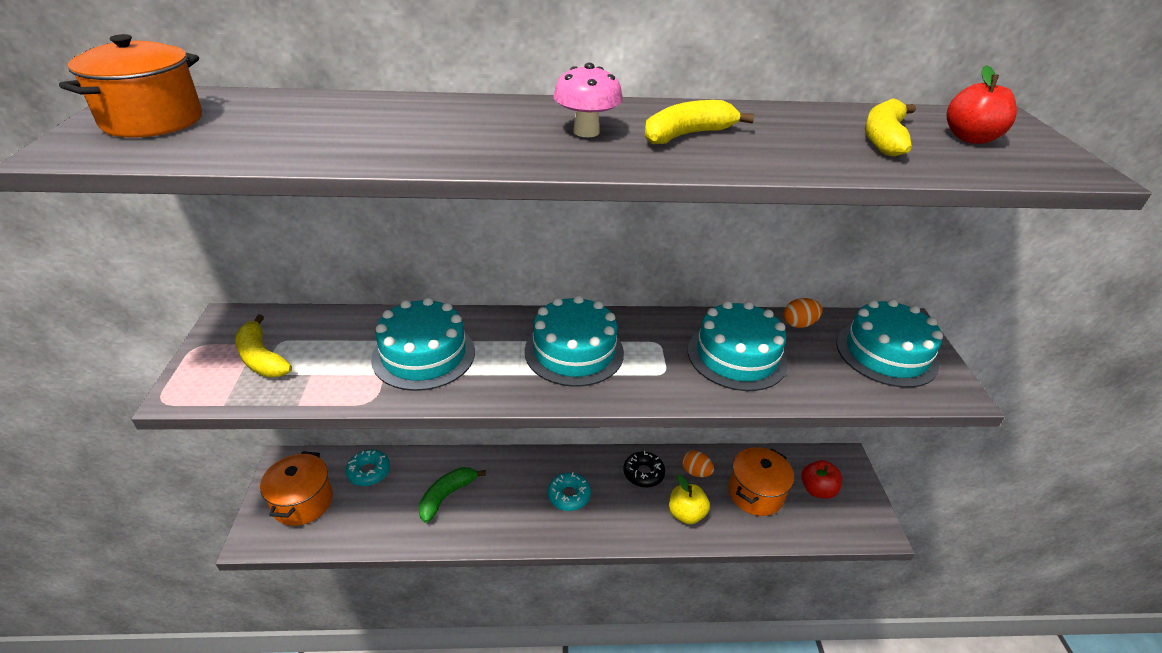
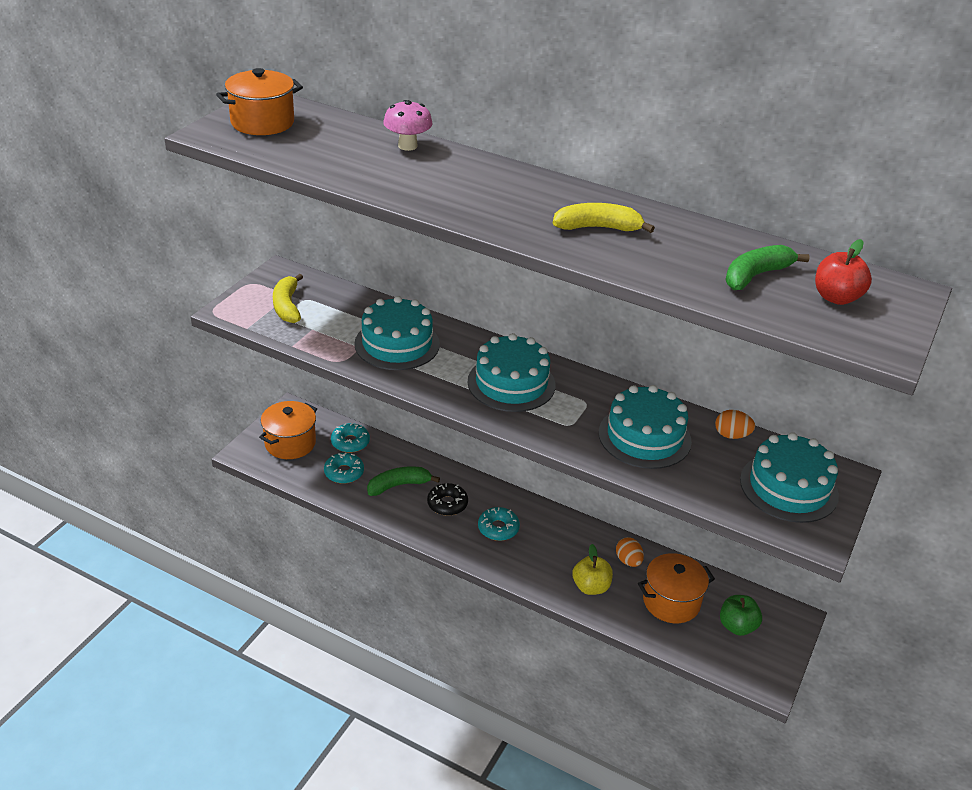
camera: 30 degrees right, 0 degrees up
(382, 508) = (344, 472): none -> turquoise donut
(586, 132) = (526, 205): pink mushroom -> pink mushroom (407, 146)
(643, 473) = (578, 541): black donut -> black donut (447, 504)
(817, 489) = (737, 626): red apple -> green apple
(883, 138) = (755, 275): yellow banana -> green banana

